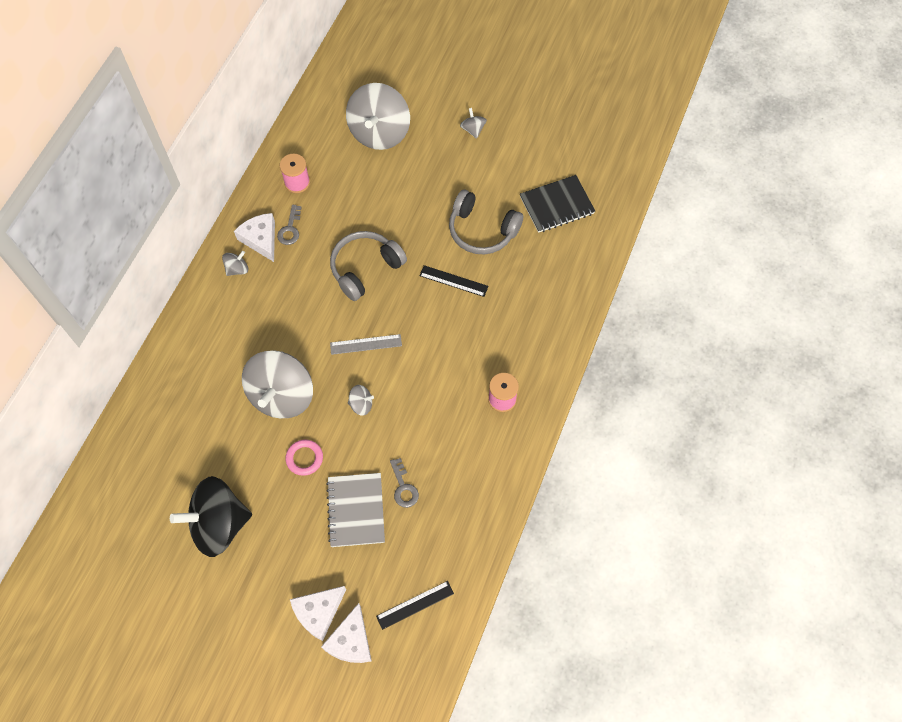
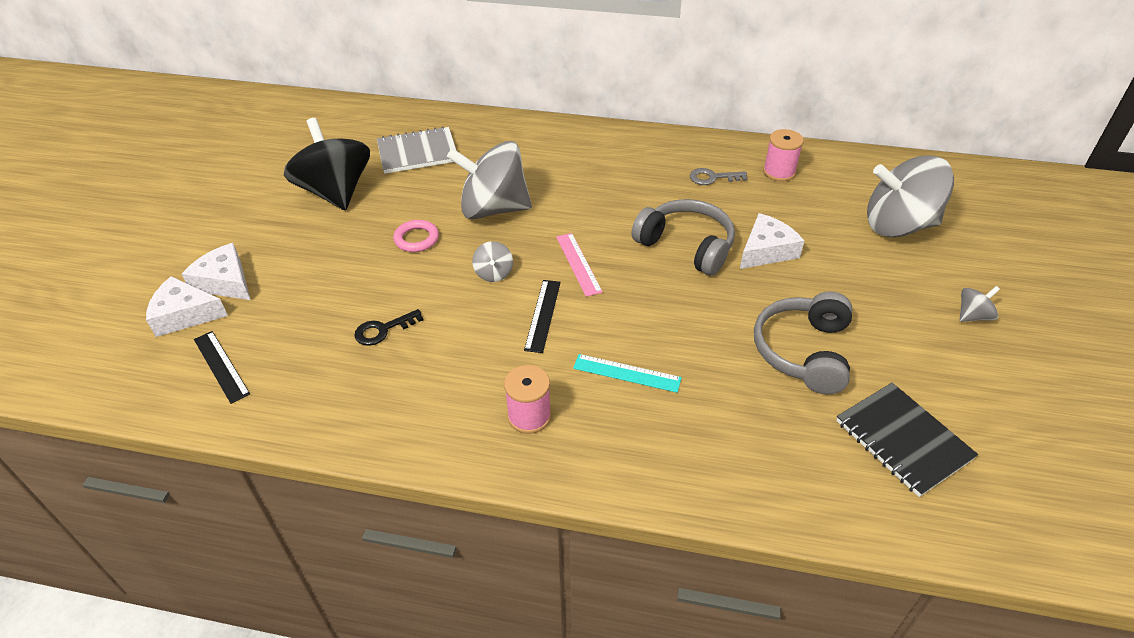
camera: 80 degrees right, 20 degrees down
(237, 269) = (642, 150): grey spinning top -> none
(261, 239) = (688, 159): white cheese -> white cheese (766, 250)
(356, 510) = (351, 292): grey notebook -> grey notebook (417, 152)
(366, 344) = (578, 264): grey ruler -> pink ruler
(403, 487) = (383, 330): grey key -> black key
(453, 281) = (704, 333): black ruler -> black ruler (542, 315)
(478, 335) = (627, 373): none -> turquoise ruler

